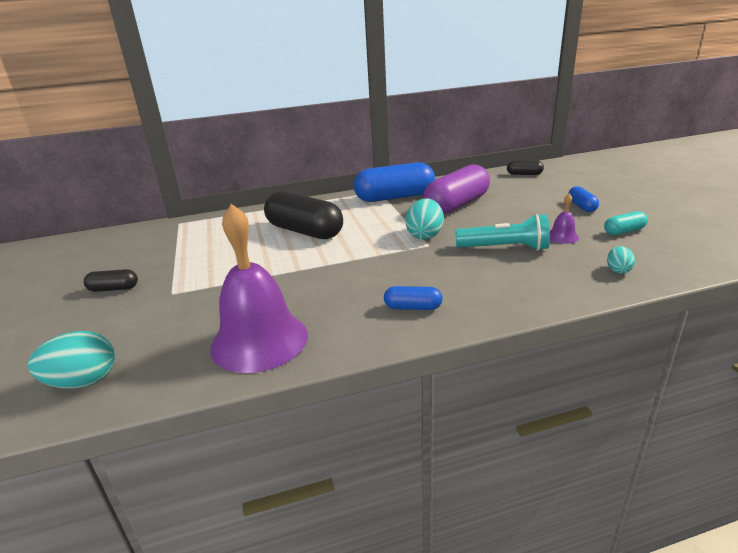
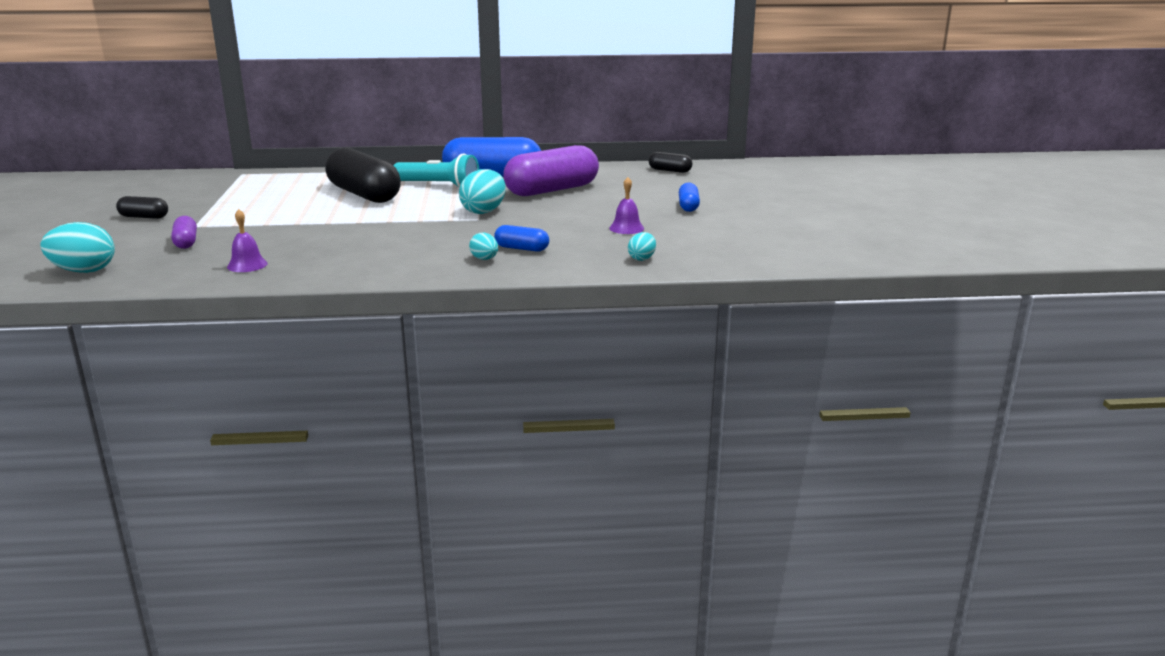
camera: 10 degrees right, 5 degrees down
(175, 317) = (186, 242): none -> purple capsule
(259, 341) = (247, 265): purple bell -> purple bell, size x0.42
(413, 307) = (406, 260): blue capsule -> blue capsule (522, 248)
(483, 293) = (484, 259): none -> turquoise egg
(505, 248) = (553, 230): turquoise flashlight -> turquoise flashlight (439, 186)
(624, 231) = (699, 231): turquoise capsule -> none

